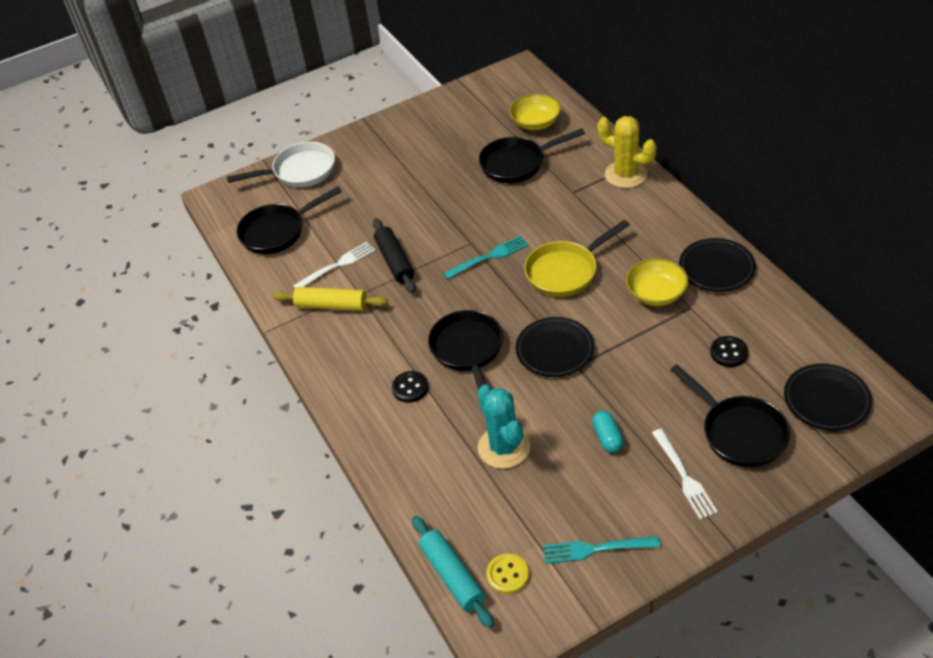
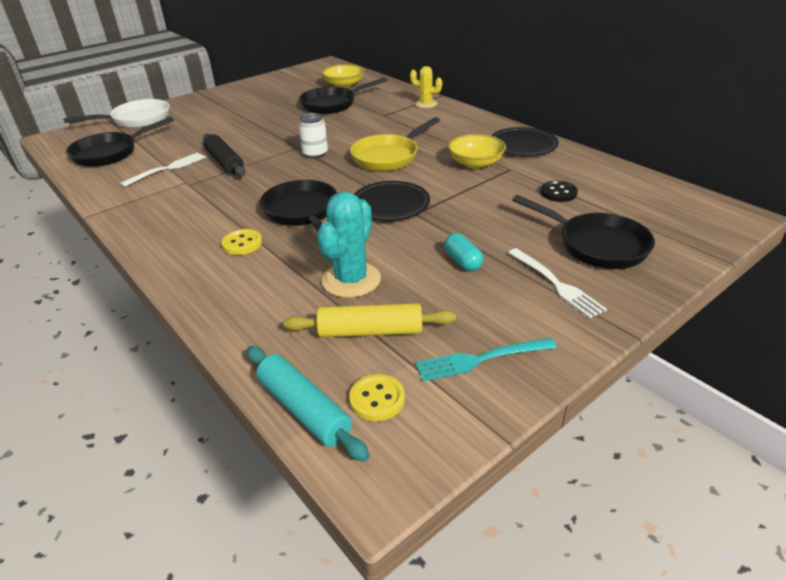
camera: 15 degrees left, 10 degrees down
(331, 305) = (159, 194): yellow rolling pin -> yellow rolling pin (370, 331)
(410, 388) = (242, 243): black button -> yellow button
(489, 257) = (315, 154): turquoise fork -> white can
(504, 447) = (351, 280): turquoise cactus -> turquoise cactus turned 60 degrees clockwise
(626, 174) = (426, 104): yellow cactus -> yellow cactus, size x0.63
(826, 400) = (667, 215): black plate -> none

